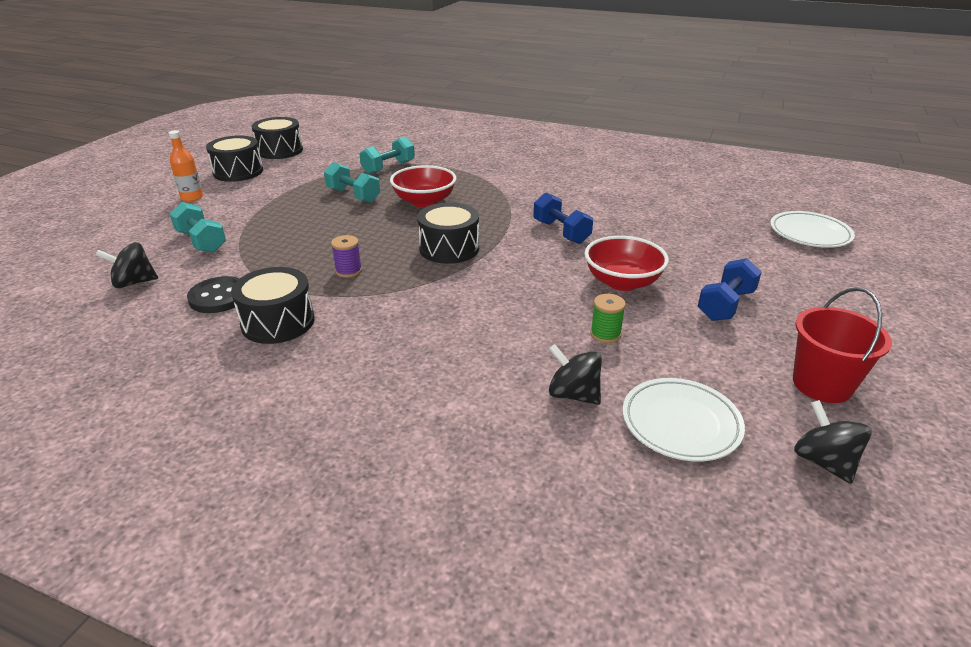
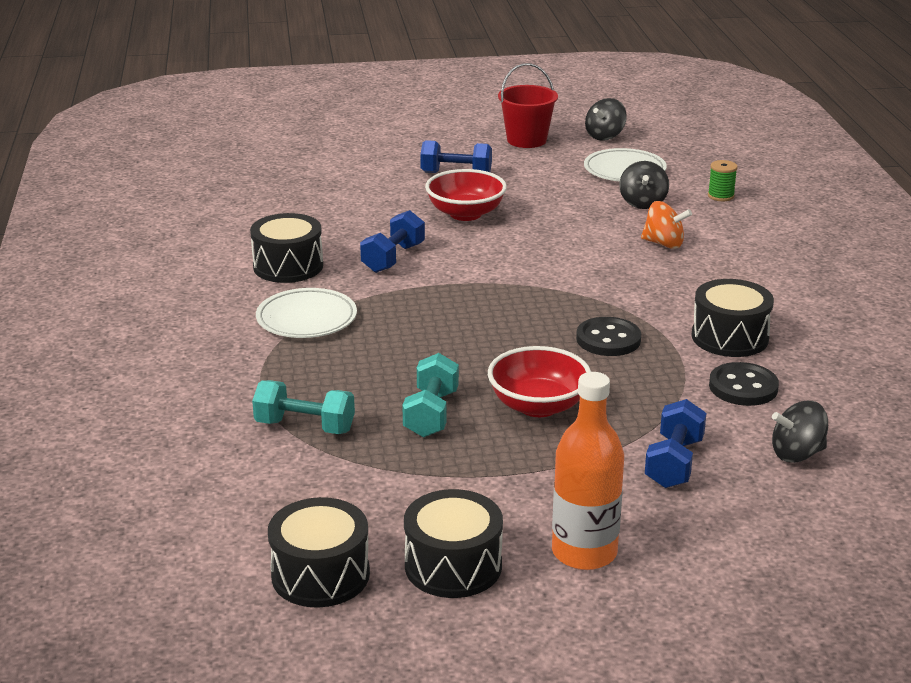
camera: 120 degrees left, 5 degrees down
(134, 282) = (797, 454): black spinning top -> black spinning top turned 120 degrees clockwise
(192, 197) = (584, 552): orange bottle -> orange bottle, size x1.64
(201, 241) = (674, 463): turquoise dumbbell -> blue dumbbell
(348, 271) = (608, 339): purple spool -> black button
(424, 201) = (396, 356): red bowl -> red bowl (538, 406)
(449, 248) = (498, 303): black drum -> black drum (288, 266)
(465, 364) = (664, 244): none -> orange spinning top
(605, 334) = (556, 206): green spool -> green spool (720, 196)
(809, 234) = (276, 156): white plate -> white plate (306, 319)

